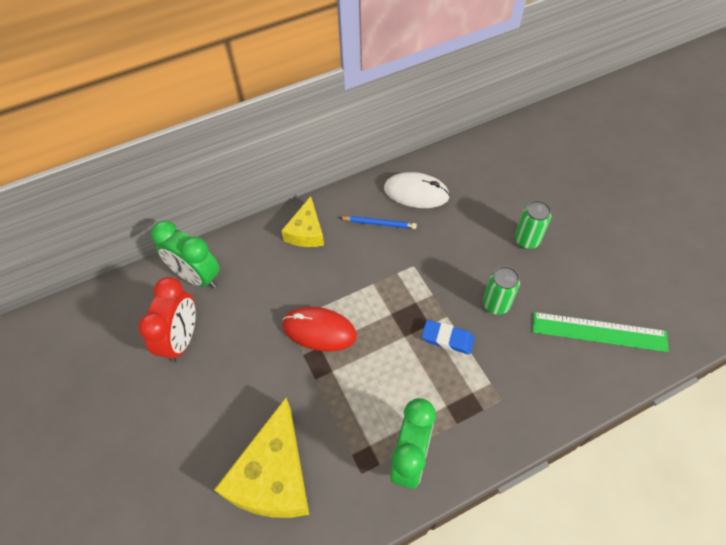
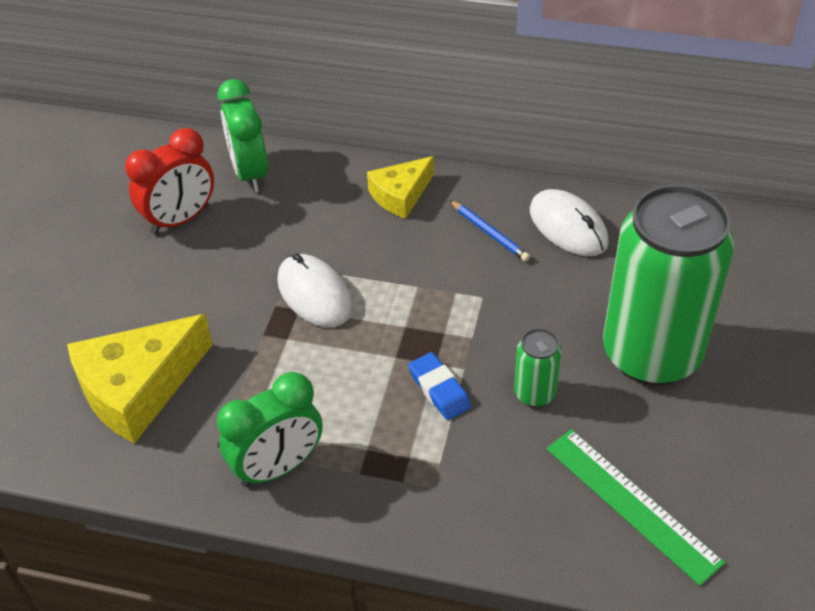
camera: 40 degrees right, 10 degrees down
(319, 330) = (314, 294): red mouse -> white mouse
(526, 240) = (651, 354): green can -> green can, size x2.43

